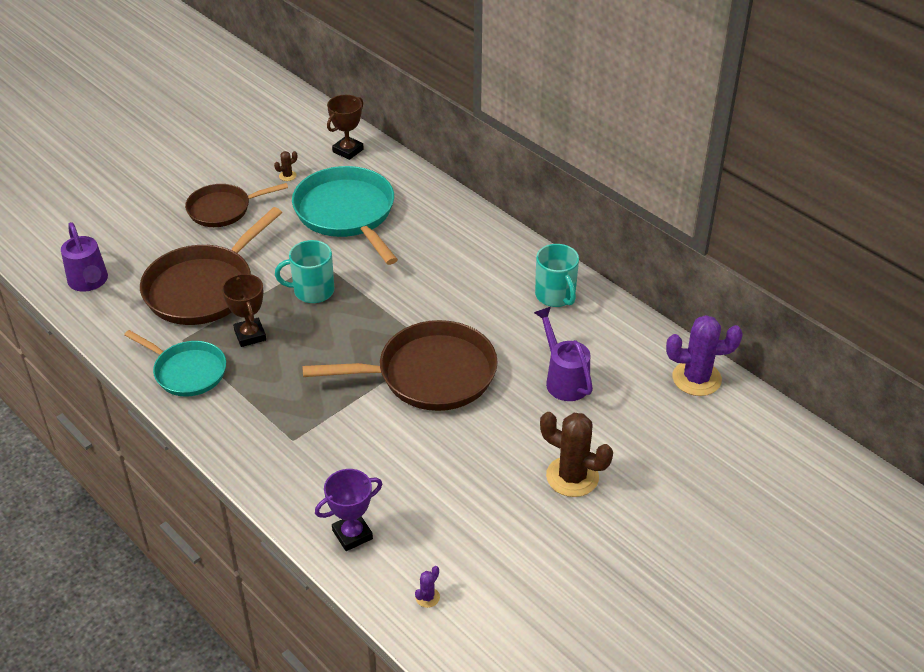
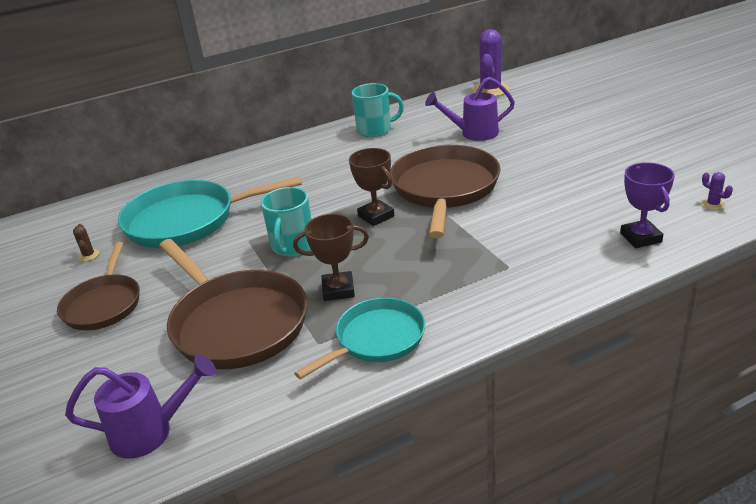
camera: 70 degrees left, 10 degrees down
(348, 150) = (86, 216): brown trophy -> brown trophy (376, 216)
(572, 477) = (580, 138): brown cactus -> none

